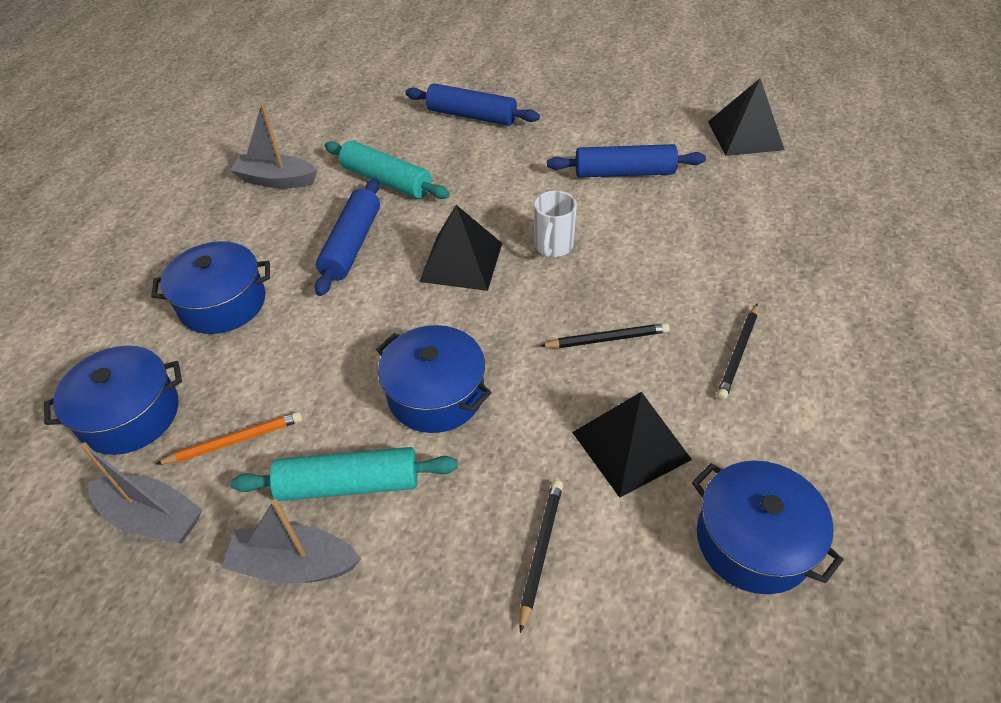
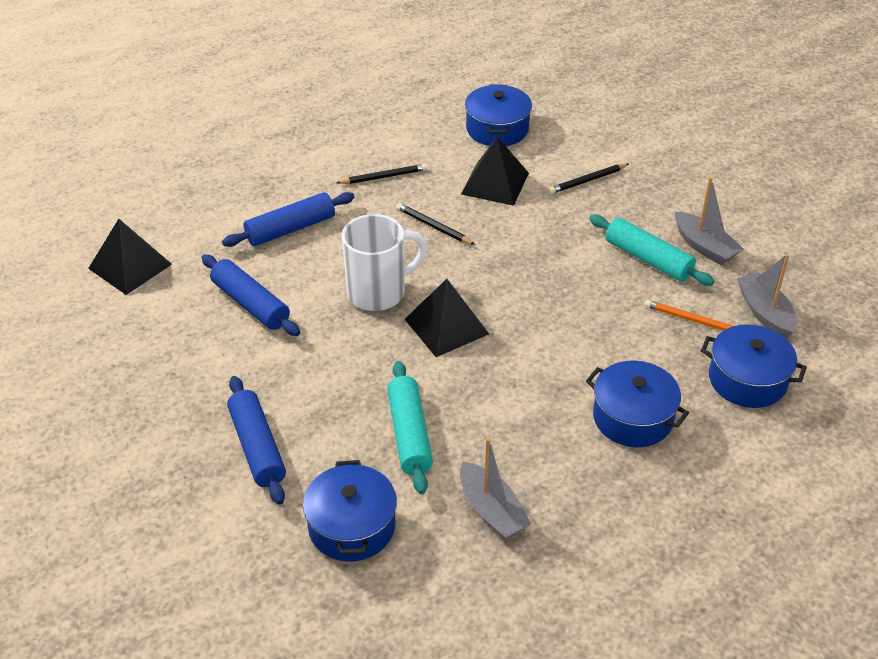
camera: 135 degrees left, 5 degrees down
(352, 245) = (500, 395): blue rolling pin -> blue rolling pin (290, 229)
(436, 394) = (558, 266): blue pot -> blue pot (351, 526)
(553, 247) = (379, 292): white mug -> white mug, size x1.67

